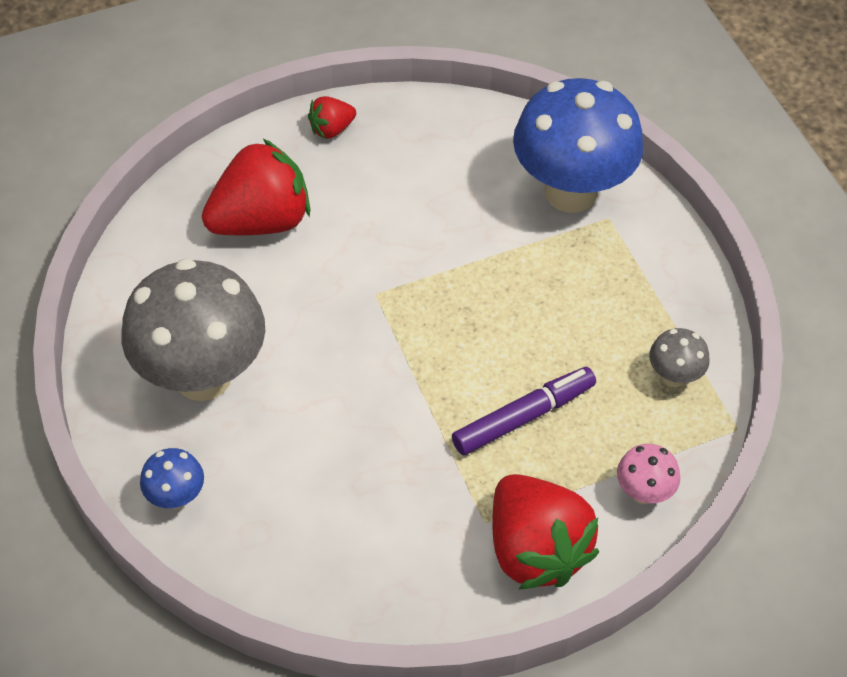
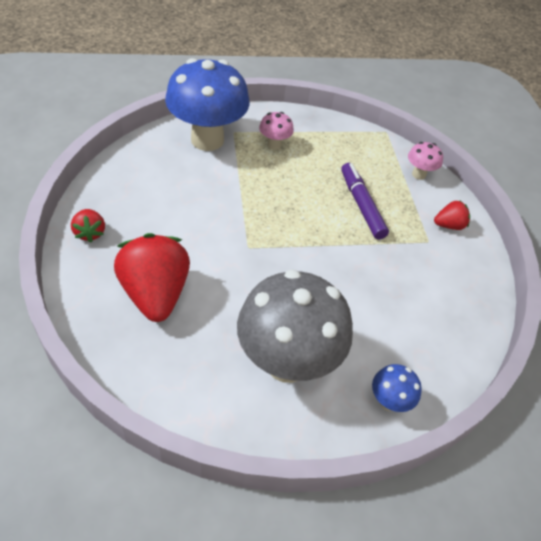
camera: 80 degrees left, 5 degrees down
(535, 549) = (449, 225): red strawberry -> red strawberry, size x0.48
(606, 275) = (274, 145): none -> pink mushroom
(673, 376) = (349, 142): grey mushroom -> none

